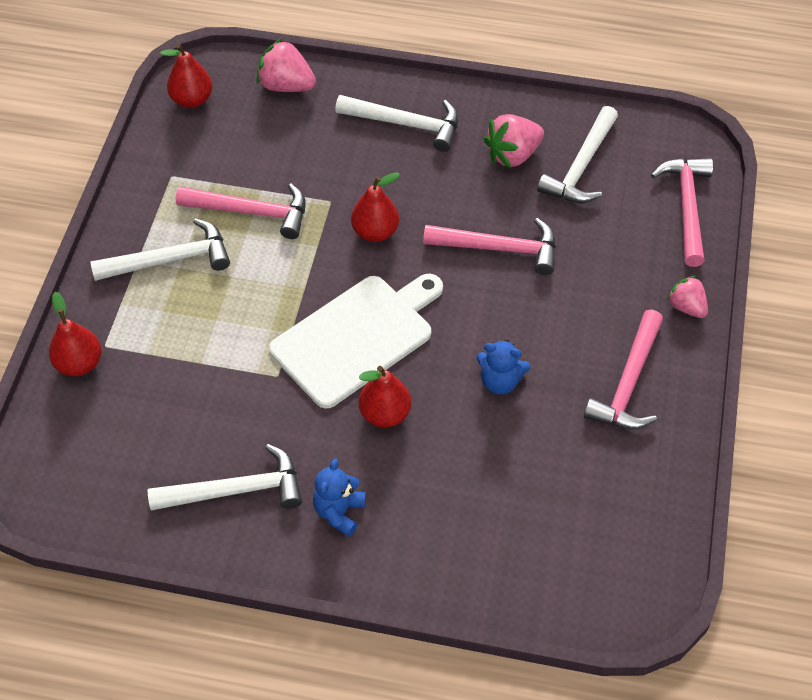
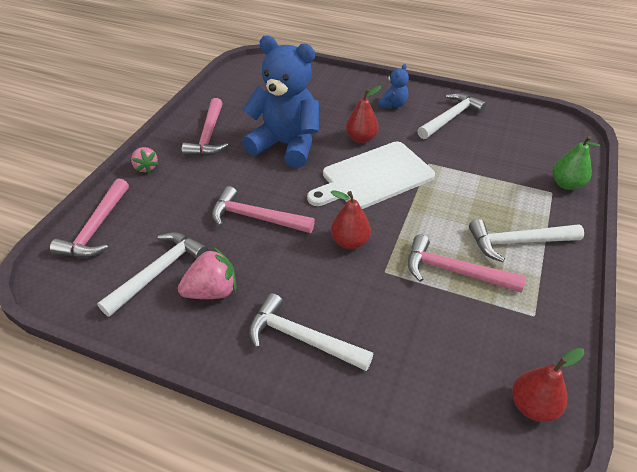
camera: 170 degrees left, 10 degrees down
(79, 364) = (566, 184): red pear -> green pear
(236, 490) = (450, 118): white hammer -> white hammer turned 135 degrees clockwise
(286, 86) = (425, 409): pink strawberry -> none
(500, 381) = (286, 145): blue teddy bear -> blue teddy bear, size x2.32
(628, 383) = (209, 136): pink hammer -> pink hammer turned 150 degrees clockwise

